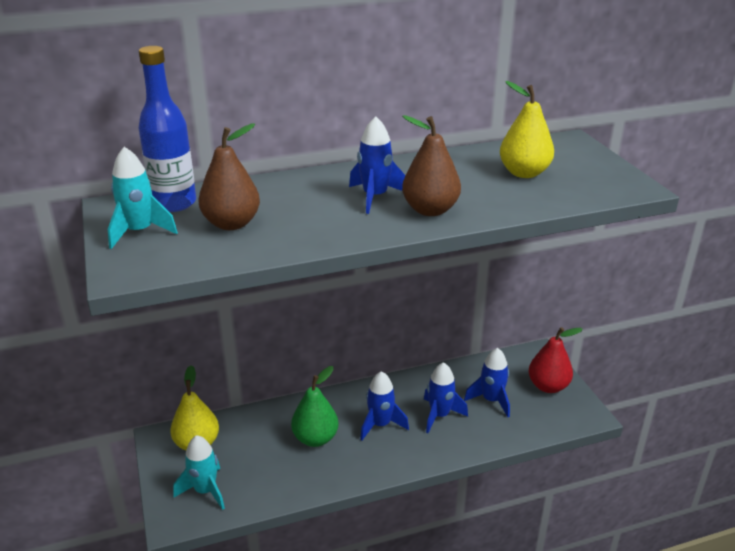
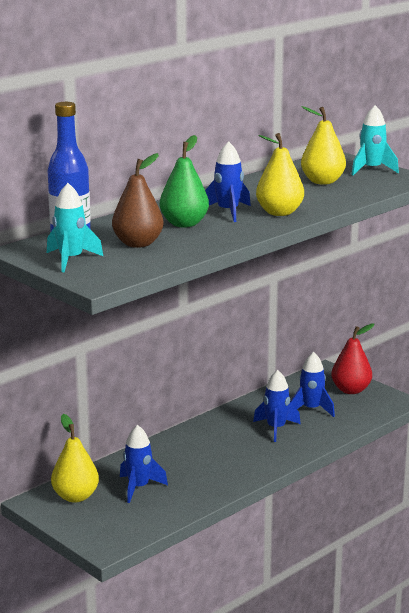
camera: 25 degrees left, 10 degrees down
(205, 490) = (115, 522): turquoise rocket -> turquoise rocket (371, 170)
(315, 438) = (181, 468): green pear -> green pear (184, 224)
(380, 424) = (230, 446): blue rocket -> blue rocket (138, 488)
(430, 210) = (279, 213): brown pear -> yellow pear

